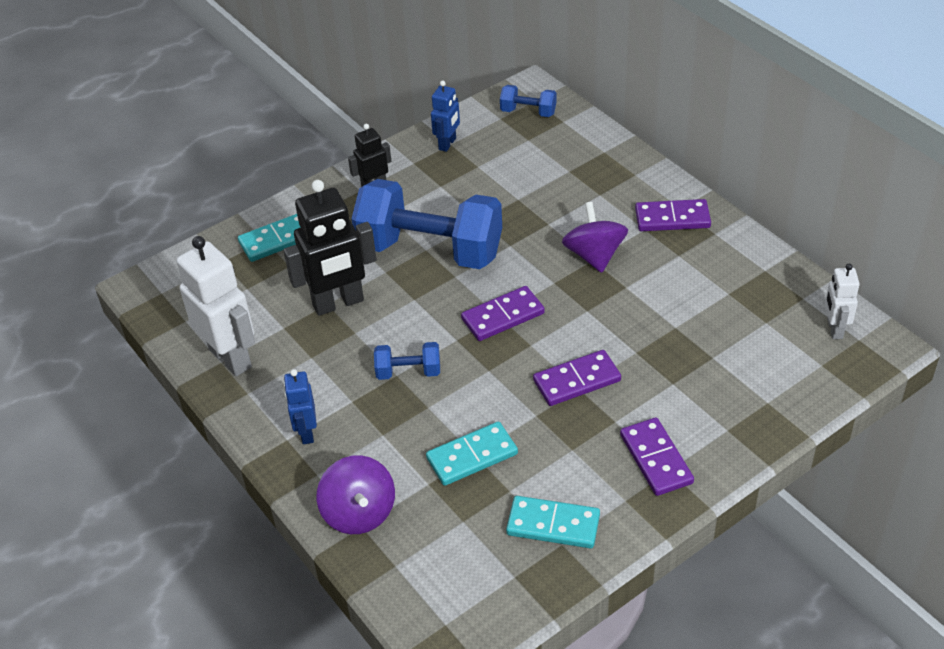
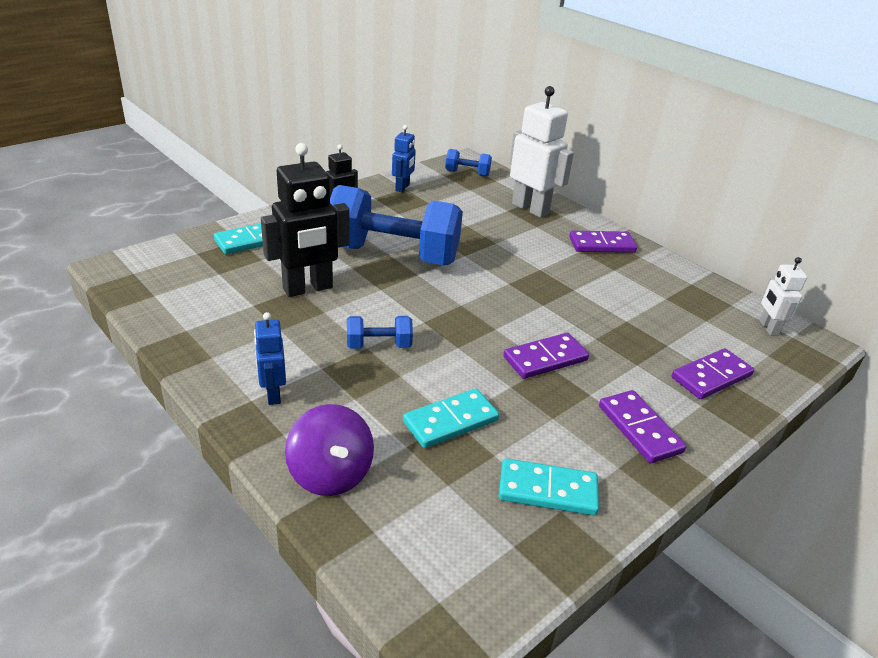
camera: 10 degrees left, 10 degrees down
(231, 358) = (197, 327): white robot -> white robot (530, 208)
(502, 316) = (466, 305): purple domino -> purple domino (711, 376)
(594, 255) = (541, 266): purple spinning top -> none

